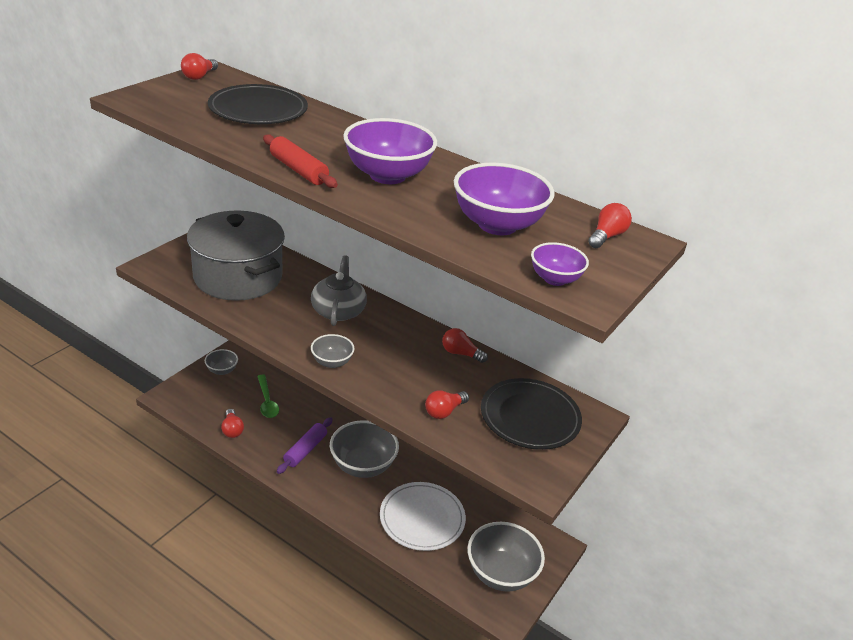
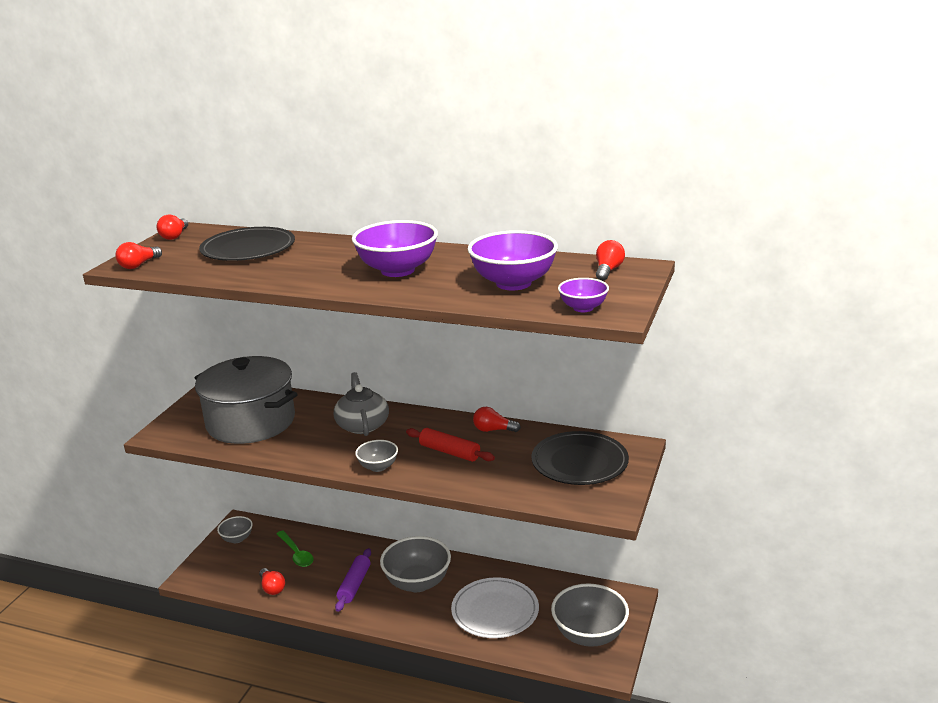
camera: 10 degrees left, 10 degrees down
(298, 170) = (317, 284): red rolling pin -> red rolling pin (449, 452)
(444, 411) = (501, 478): red light bulb -> red light bulb (139, 265)

